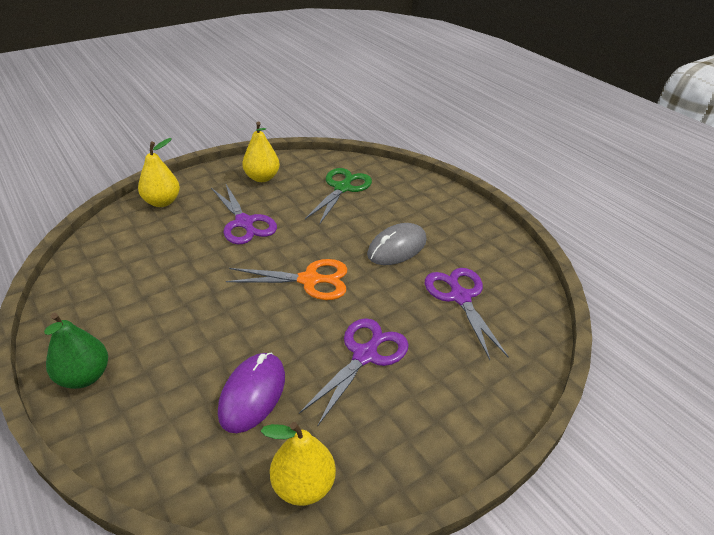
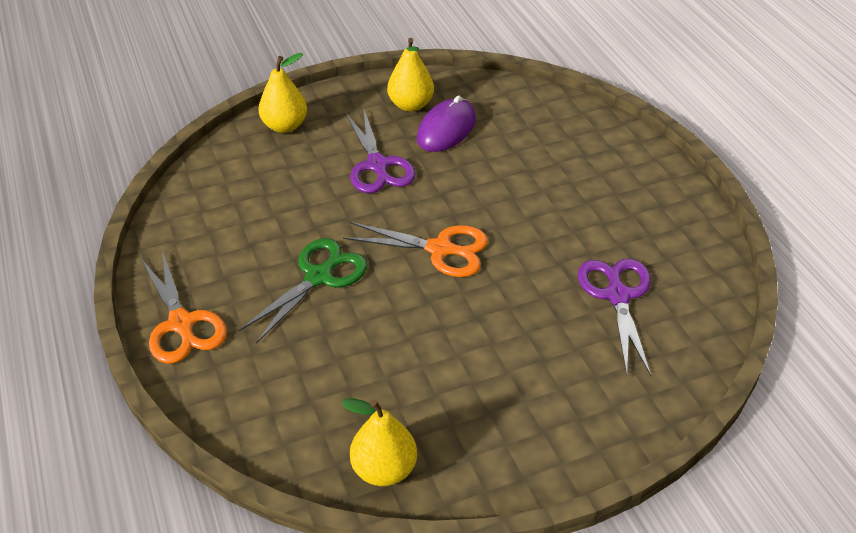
camera: 15 degrees right, 5 degrees up
(84, 376) = (181, 323): green pear -> orange scissors
(252, 394) = (350, 369): purple mouse -> purple mouse (446, 129)
(342, 188) = (510, 131): green scissors -> green scissors (318, 277)
(365, 355) = (482, 347): purple scissors -> none
(397, 247) = (558, 221): grey mouse -> none

